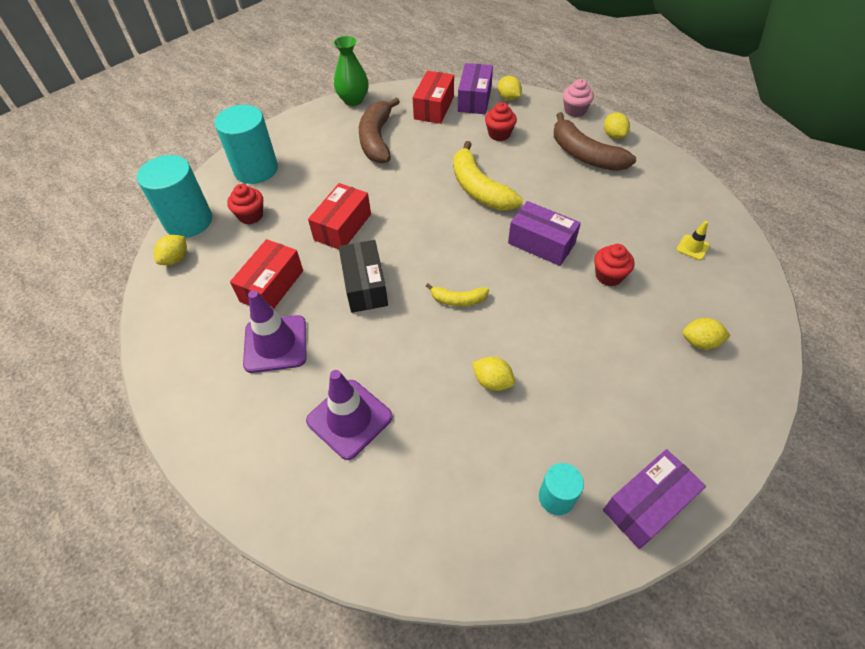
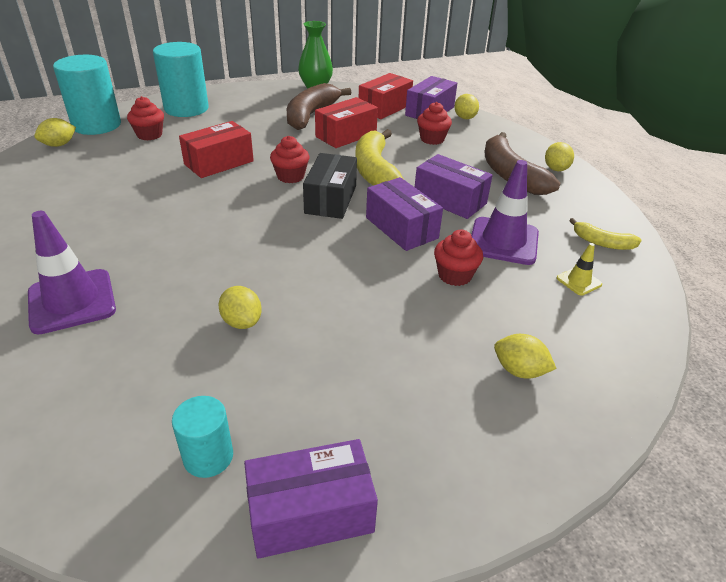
camera: 20 degrees right, 15 degrees down
(272, 286) = (114, 184): red box -> red box (346, 135)
(275, 344) = (71, 224): purple traffic cone -> purple traffic cone (503, 241)
(365, 286) = (195, 208): black box -> black box (331, 199)
(416, 220) = (290, 176): none -> red cupcake
(458, 300) = (273, 245): yellow banana -> yellow banana (602, 243)
(557, 200) = (450, 200): none -> purple box
(575, 110) = (527, 141): pink cupcake -> none

